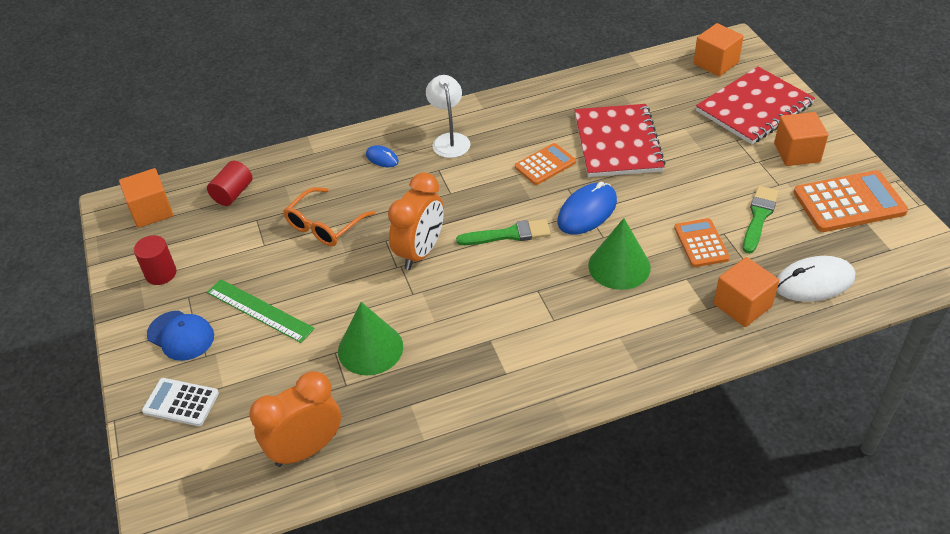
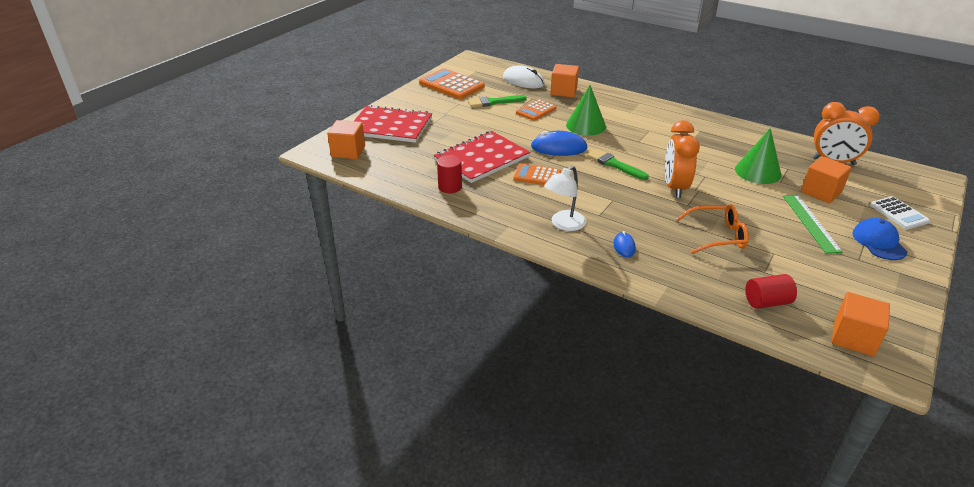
camera: 130 degrees left, 10 degrees down
(161, 273) = (873, 285): red cylinder -> red cylinder (450, 187)
(420, 252) = (675, 187): orange clock -> orange clock turned 75 degrees counterclockwise
(797, 153) = (423, 105): orange cube -> orange cube (821, 192)

